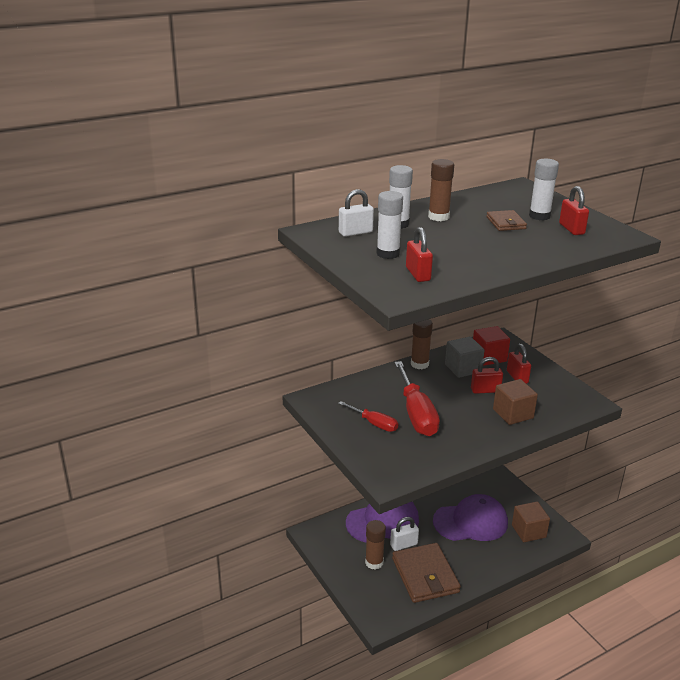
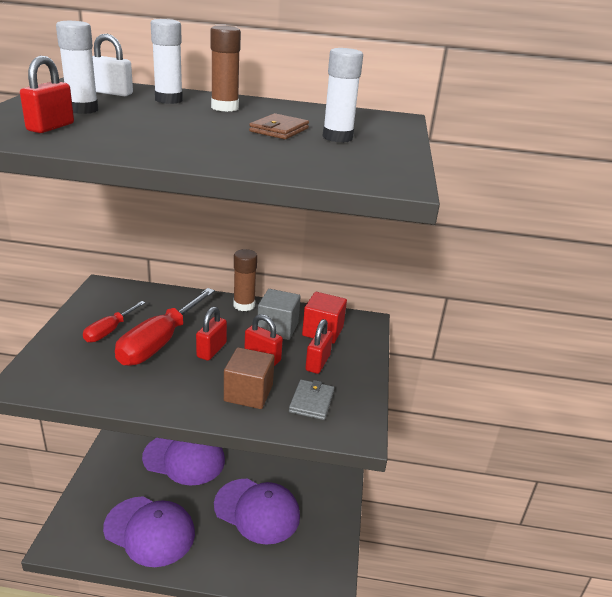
camera: 35 degrees right, 0 degrees up
(374, 424) = (109, 331): red screwdriver -> red screwdriver turned 45 degrees clockwise
(374, 562) = (127, 489): brown glue stick -> none
(403, 545) = (172, 491): white padlock -> none
(425, 575) = (150, 531): brown wallet -> purple cap
(528, 531) = (300, 558): brown cube -> none
(549, 400) = (311, 402): none -> grey wallet
(571, 229) = (341, 156): red padlock -> red padlock (211, 350)

